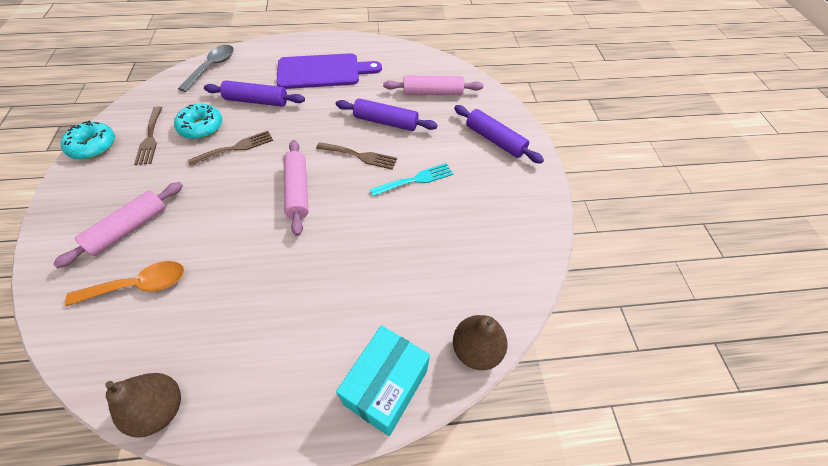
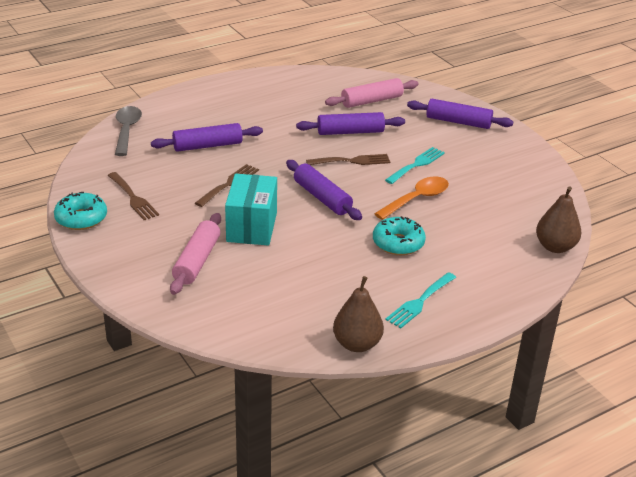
camera: 25 degrees left, 20 degrees down
(139, 285) = (253, 290): orange spoon -> orange spoon (417, 199)
(201, 127) = (176, 178): turquoise donut -> turquoise donut (398, 243)
(271, 373) = (419, 302): none -> turquoise fork
(297, 191) = (322, 198): pink rolling pin -> purple rolling pin
(323, 71) = (248, 108): purple cutting board -> none
(386, 387) = (510, 284): turquoise box -> turquoise box (251, 227)

